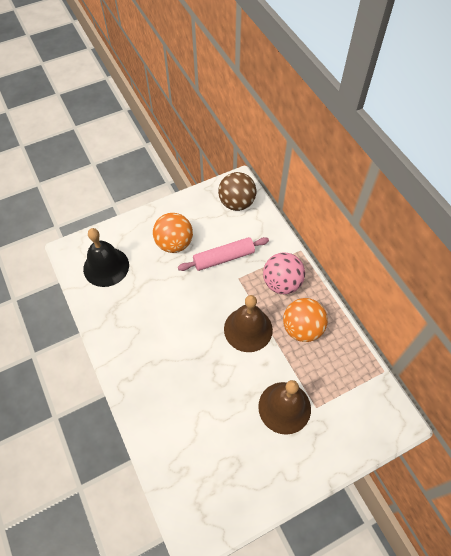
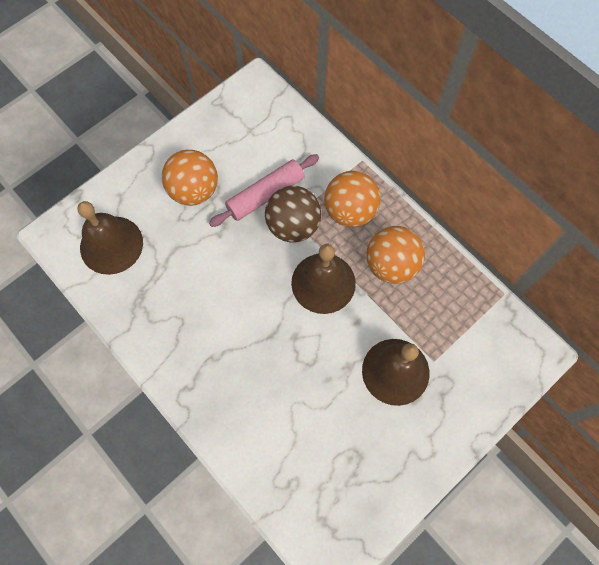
camera: 15 degrees left, 10 degrees up
(106, 266) = (111, 245): black bell -> brown bell
(236, 203) = (261, 114): brown ball -> brown ball (293, 226)
(282, 283) = (350, 211): pink ball -> orange ball

